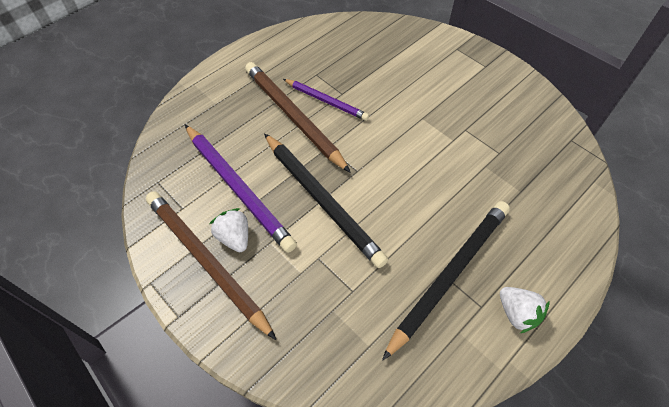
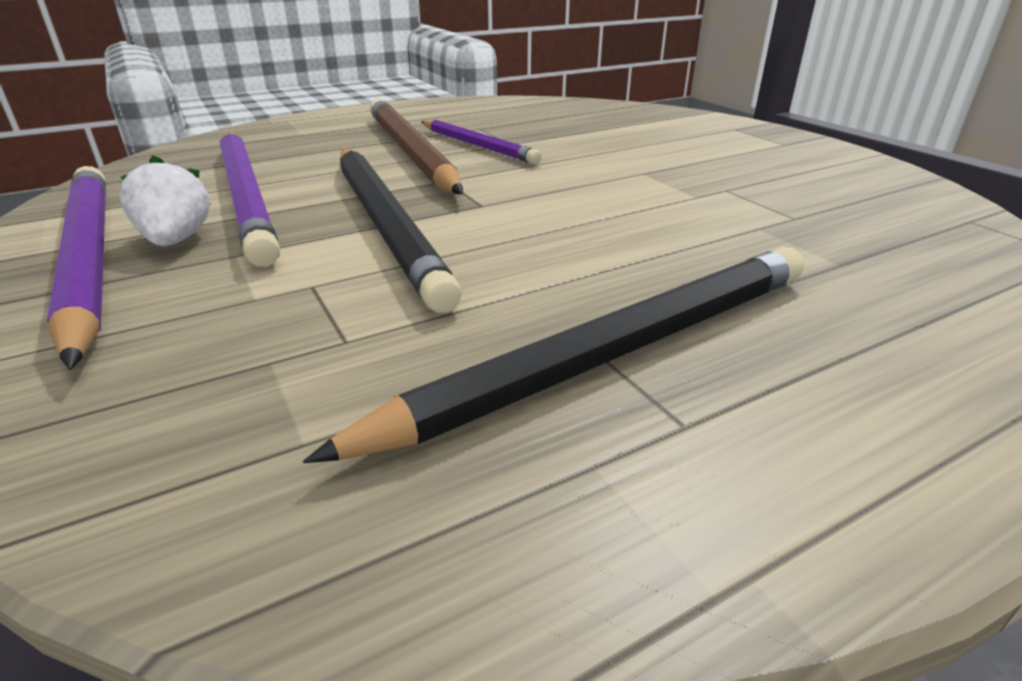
camera: 15 degrees right, 25 degrees down
(206, 261) = (89, 258): brown pencil -> purple pencil
(517, 313) = (800, 458): white strawberry -> none

